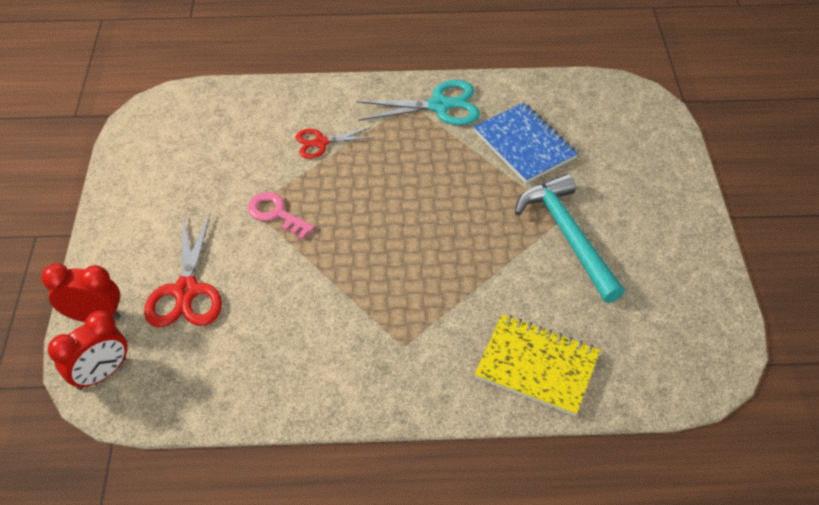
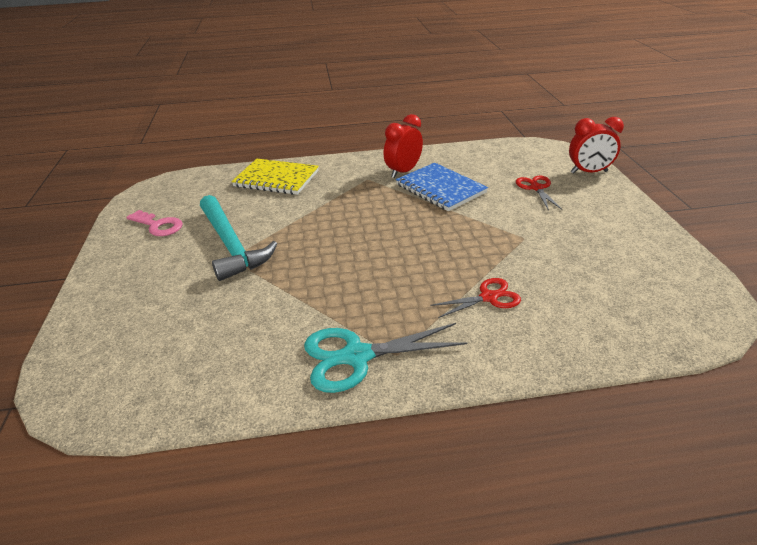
camera: 175 degrees right, 15 degrees down
(102, 373) = (557, 153): red clock -> red clock (403, 172)
(186, 291) = (536, 188): red scissors -> red scissors, size x0.61
(276, 214) = (498, 235): pink key -> pink key (158, 225)
(524, 145) = (254, 319): blue notebook -> blue notebook (440, 189)

